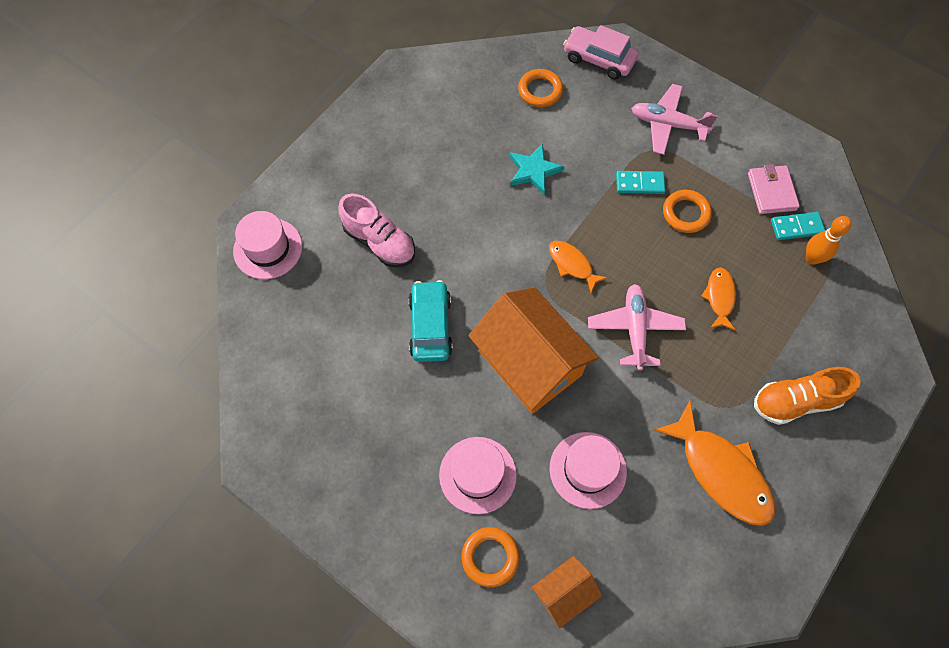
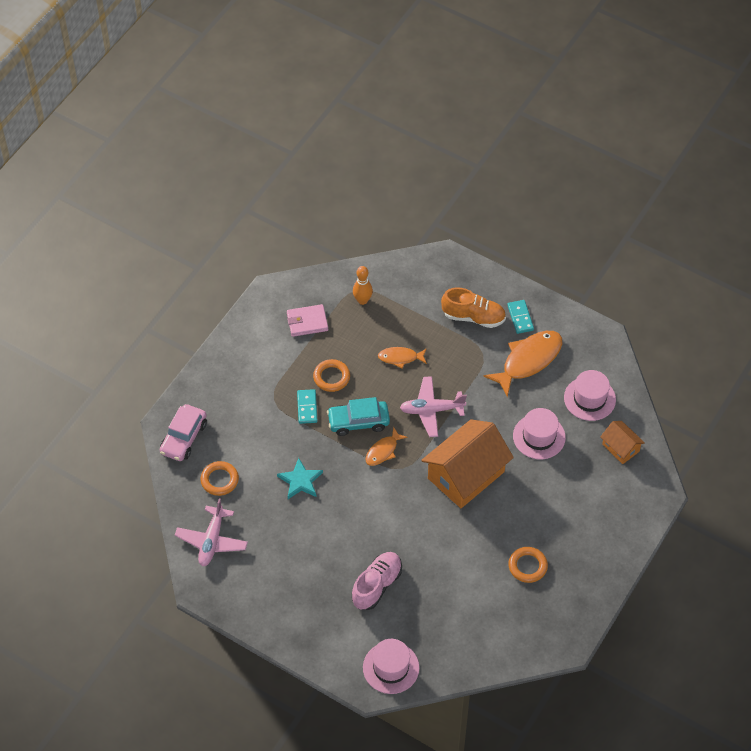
camera: 95 degrees left, 10 degrees down
(430, 326) = (445, 542): turquoise car -> turquoise car (358, 422)
(477, 475) = (552, 502): pink hat -> pink hat (589, 398)
(490, 557) = (606, 491): orange ring -> orange ring (527, 566)
(667, 124) = (249, 388): pink plane -> pink plane (212, 541)
(795, 401) = (473, 317): orange shoe -> orange shoe turned 60 degrees counterclockwise
(796, 227) = (337, 308): turquoise domino -> turquoise domino (520, 318)

